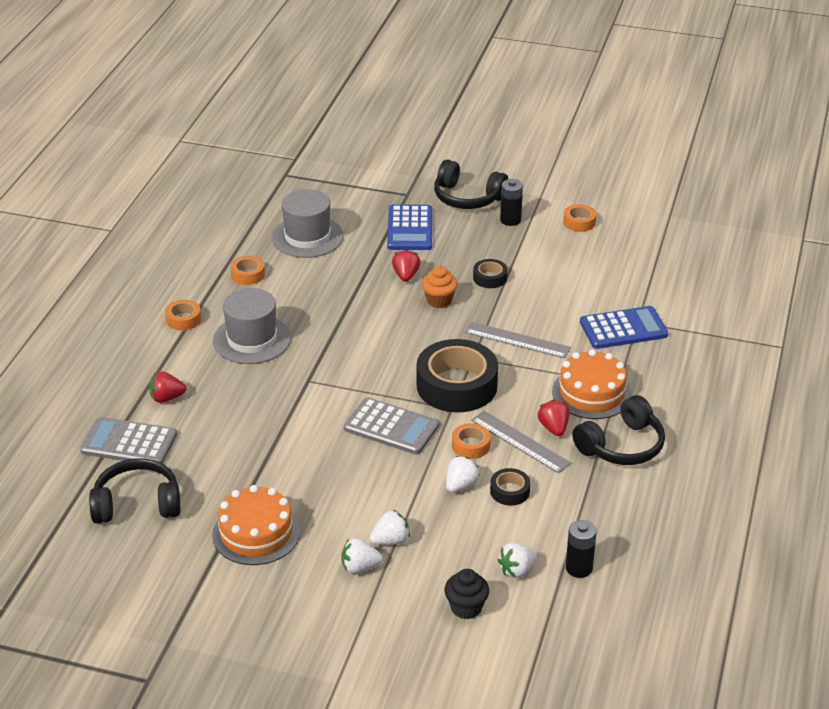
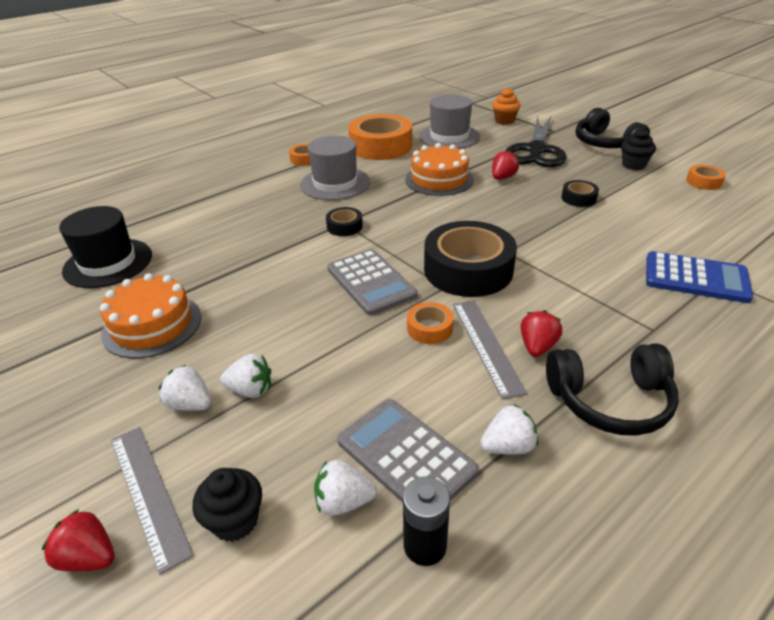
camera: 35 degrees right, 0 degrees up
(129, 443) = (165, 220): grey calculator -> grey calculator (406, 456)
(137, 504) = (108, 263): black headphones -> black hat
(166, 398) = (229, 200): red strawberry -> red strawberry (89, 557)
(248, 274) = (381, 146): orange tape -> orange tape, size x2.20
(409, 228) = (536, 150): blue calculator -> black scissors
(439, 300) = (515, 201): orange cupcake -> orange cupcake (504, 121)
(461, 485) = (380, 364): white strawberry -> white strawberry (508, 446)
(509, 491) = (426, 395): black tape -> black tape (344, 226)
(510, 220) = (633, 165): black battery -> black cupcake
(517, 340) = (565, 252): grey ruler -> grey ruler (148, 493)
(591, 393) = (612, 327): orange cake -> orange cake (439, 179)

